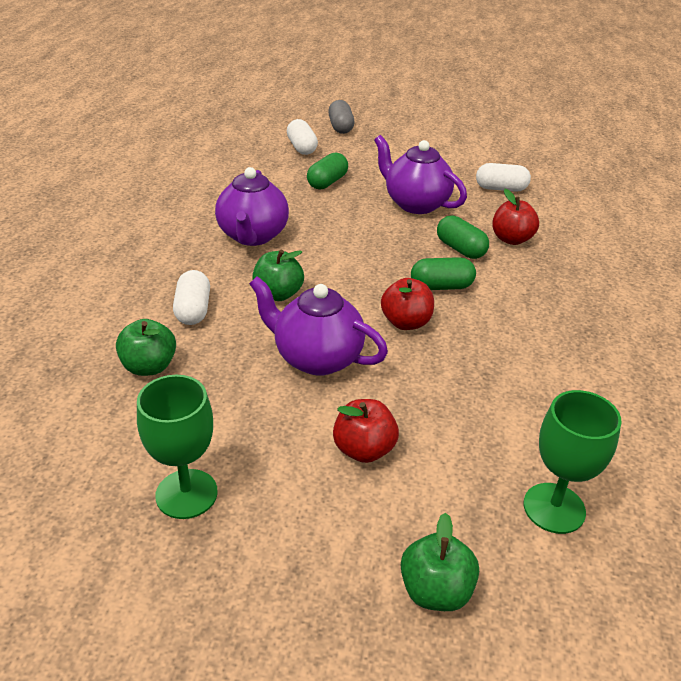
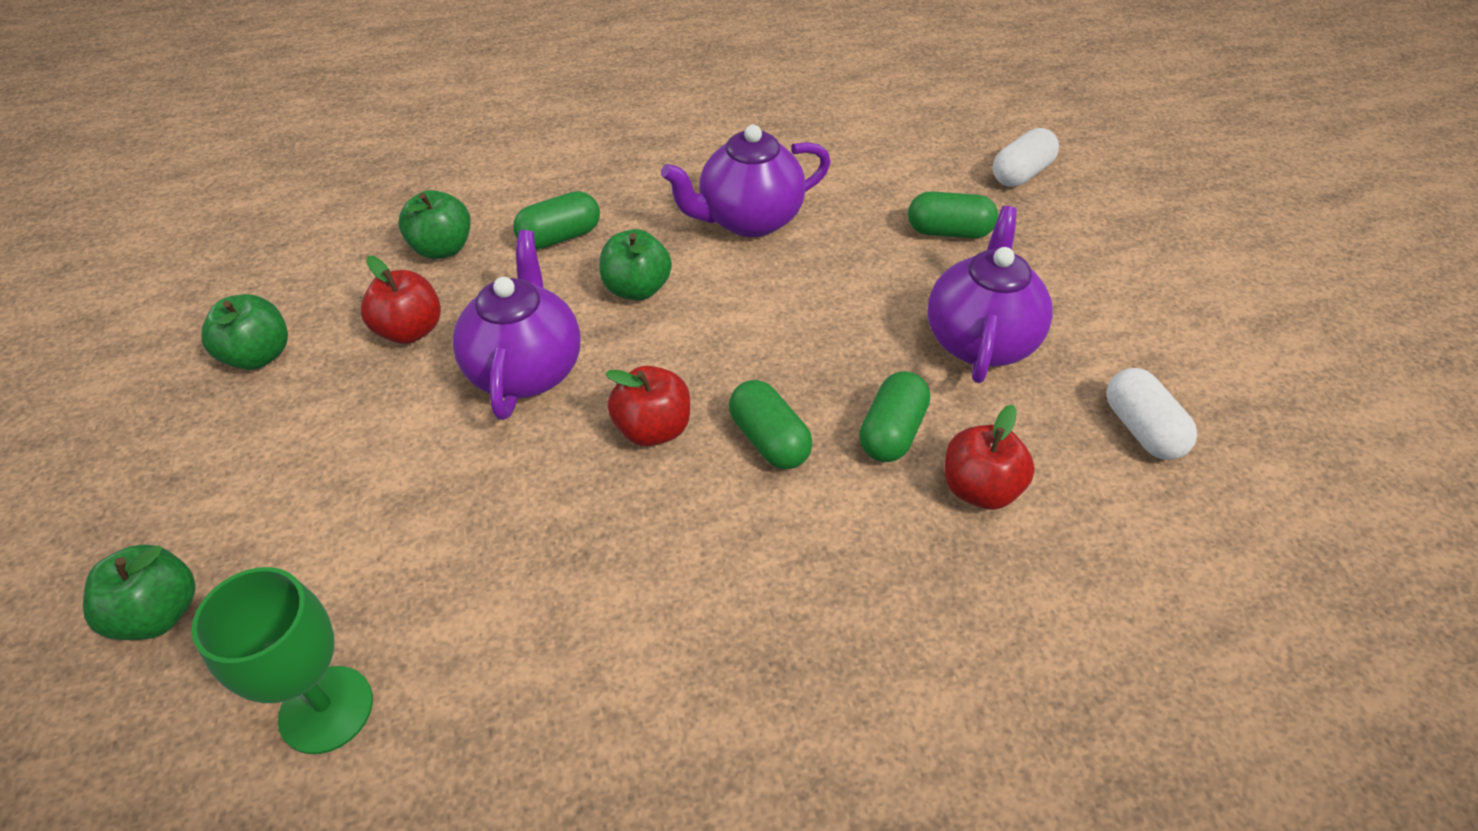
camera: 65 degrees right, 10 degrees up
(186, 494) = (258, 356): green goblet -> green apple
(193, 310) = (560, 237): white capsule -> green capsule
(340, 127) = (1131, 185): grey capsule -> none
(364, 449) = (373, 472): red apple -> red apple (410, 330)

